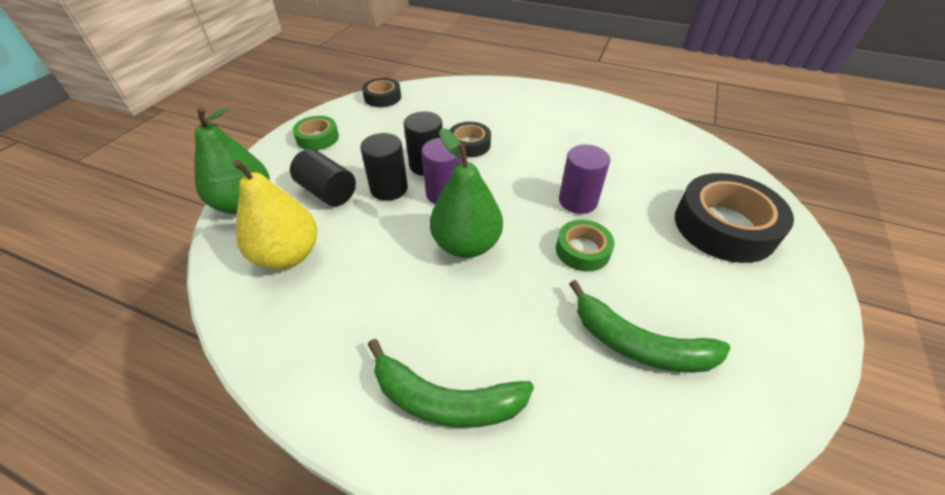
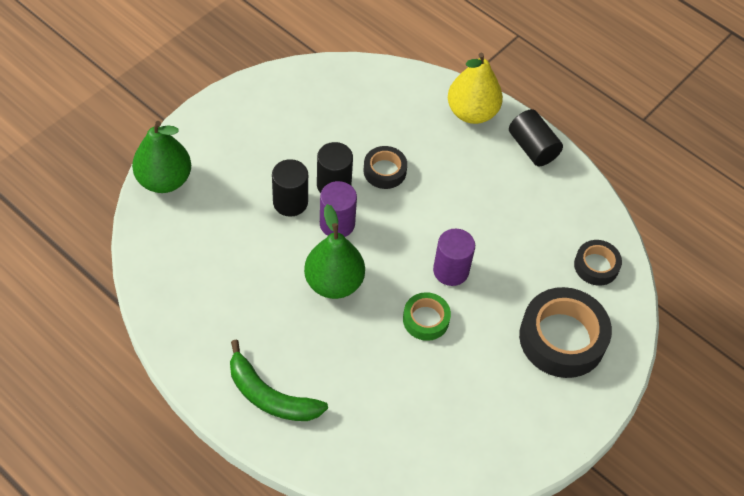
camera: 15 degrees right, 10 degrees up
(288, 255) = (190, 246): yellow pear -> yellow pear (472, 112)
(317, 138) = (242, 116): green tape -> none
(327, 192) = (236, 189): black cylinder -> black cylinder (532, 148)
(382, 97) = (323, 74): black tape -> black tape (596, 266)
(638, 344) = (420, 406): green banana -> none

